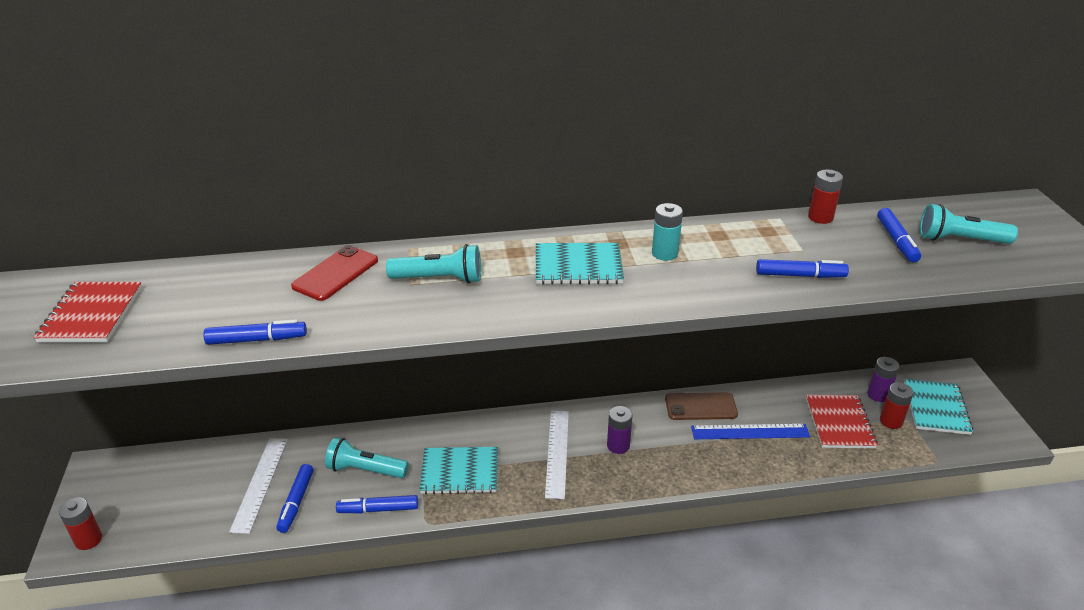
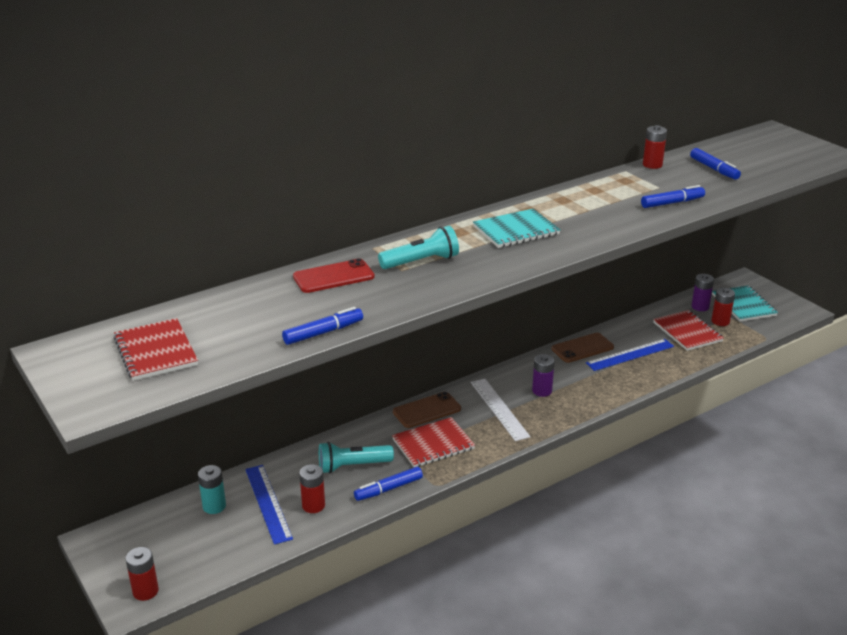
camera: 25 degrees left, 5 degrees down
(260, 483) = (268, 503): white ruler -> blue ruler
(296, 502) = (313, 505): blue marker -> red battery
(335, 273) = (333, 277): red phone -> red phone turned 60 degrees clockwise
(460, 472) = (433, 444): turquoise notebook -> red notebook
(483, 430) = (427, 410): none -> brown phone
(664, 253) = (569, 209): turquoise battery -> turquoise battery (214, 506)
(960, 240) = (752, 160): turquoise flashlight -> none

